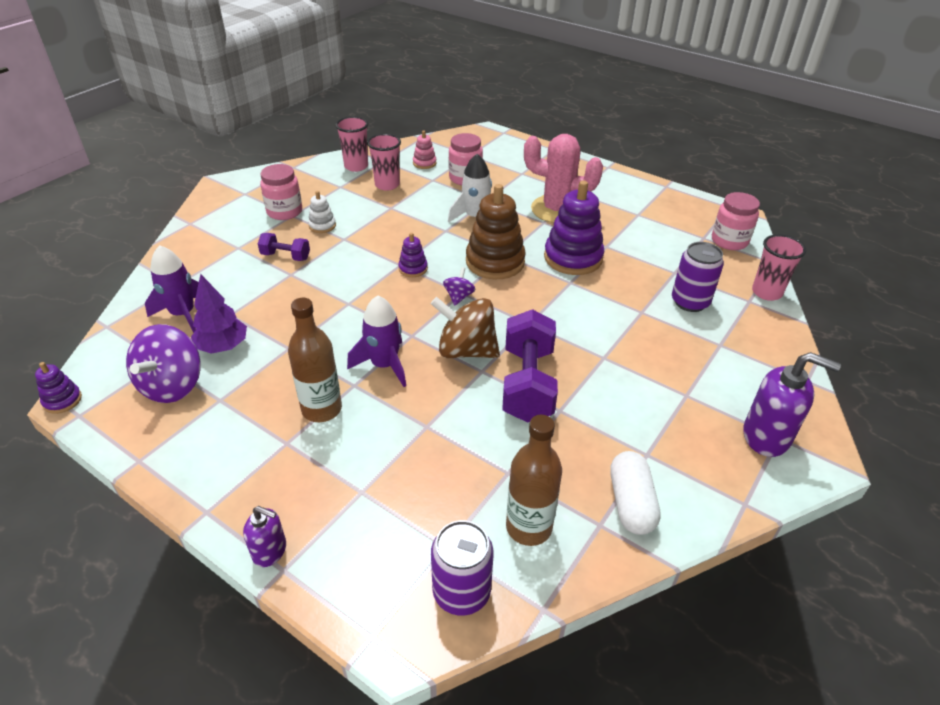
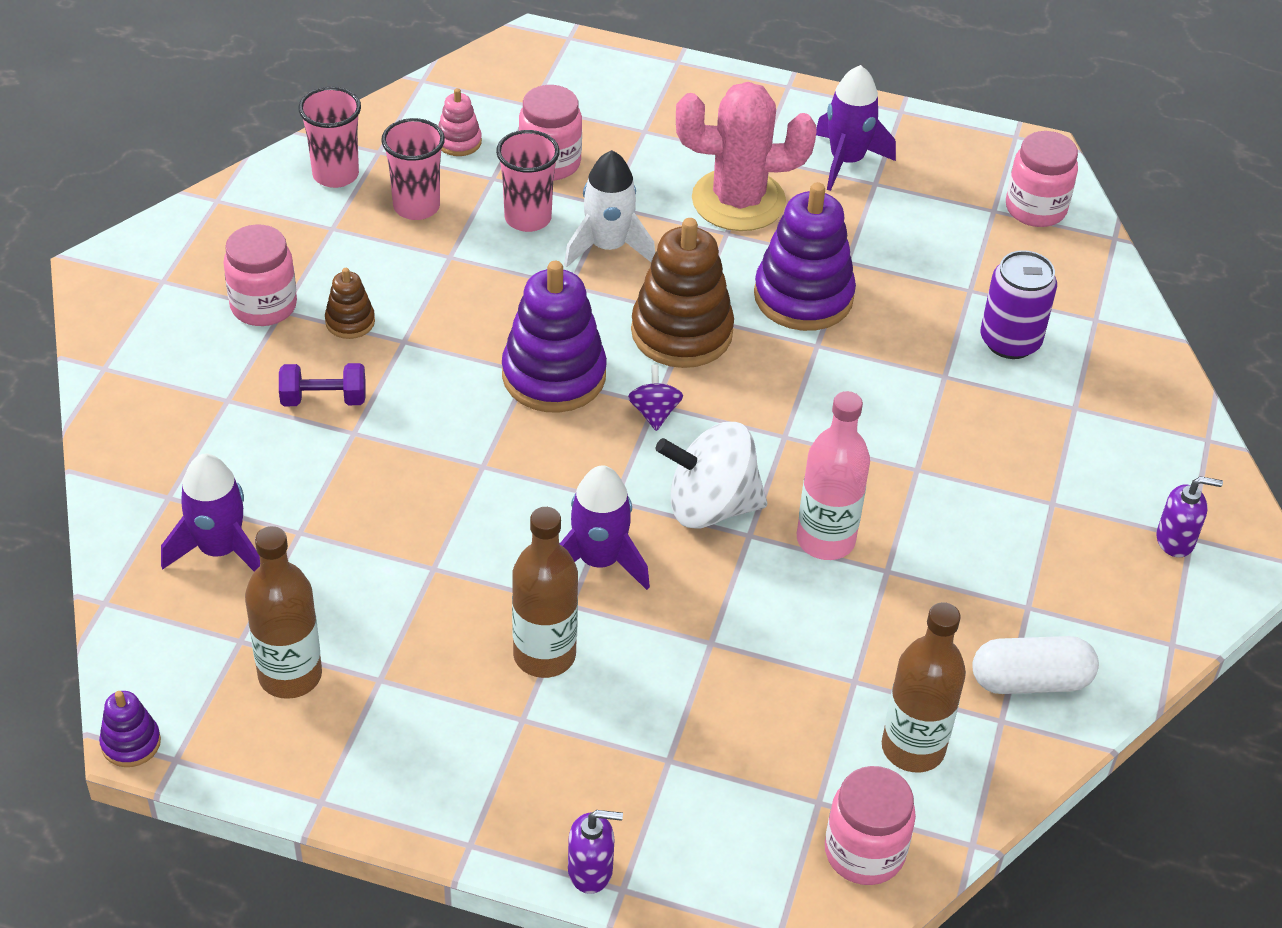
camera: 20 degrees left, 5 degrees up
(172, 385) = (290, 675): purple spinning top -> brown bottle
(223, 347) = (326, 591): purple tree -> none
(322, 226) = (350, 322): white stacking toy -> brown stacking toy
(413, 269) = (554, 375): purple stacking toy -> purple stacking toy, size x2.07
(461, 592) = (864, 852): purple can -> pink jar
(466, 350) = (710, 506): brown spinning top -> white spinning top
(528, 384) = (825, 540): purple dumbbell -> pink bottle
(626, 202) = (846, 161): none -> purple rocket
(631, 503) = (1030, 681): white capsule -> white capsule turned 75 degrees counterclockwise
(766, 292) = (1116, 298): pink cup -> pink cup (528, 218)
(767, 436) = (1175, 540): purple soap dispenser -> purple soap dispenser, size x0.58

